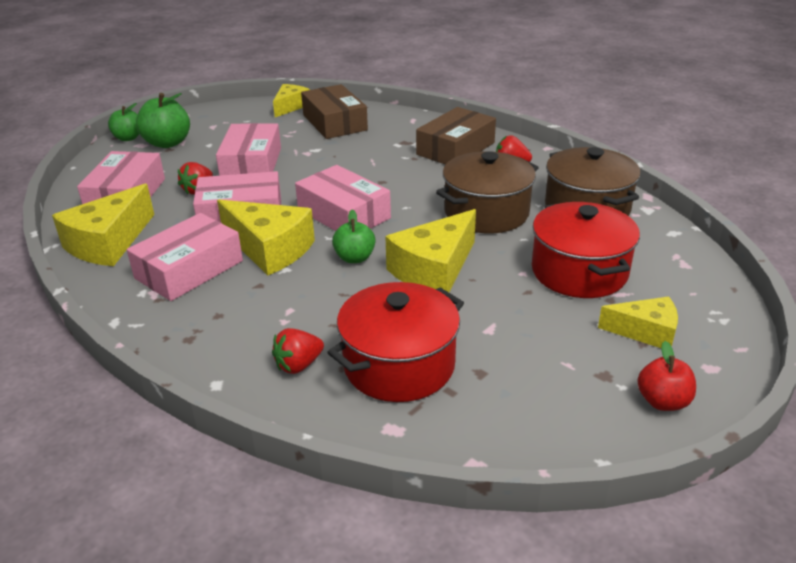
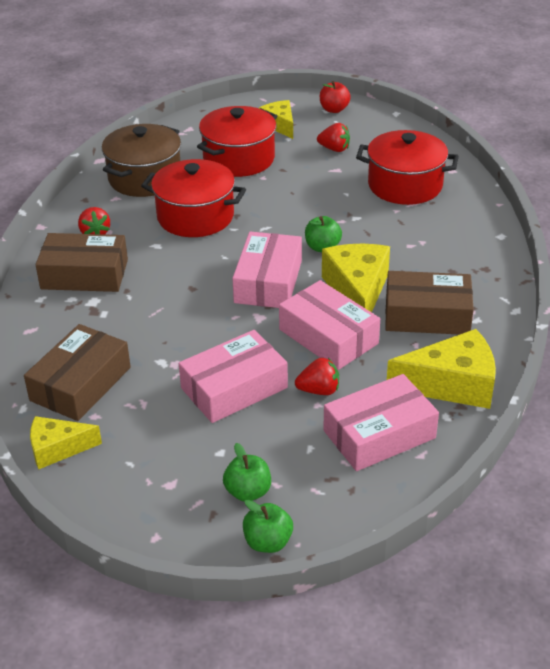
camera: 125 degrees left, 5 degrees up
(167, 143) = (248, 492): green apple -> green apple, size x0.64
(189, 269) = (427, 315): pink box -> brown box
(298, 365) = (449, 216): red strawberry -> red strawberry (334, 149)
(434, 270) = (298, 210): yellow cheese -> none
(486, 213) = (195, 216): brown pot -> red pot

